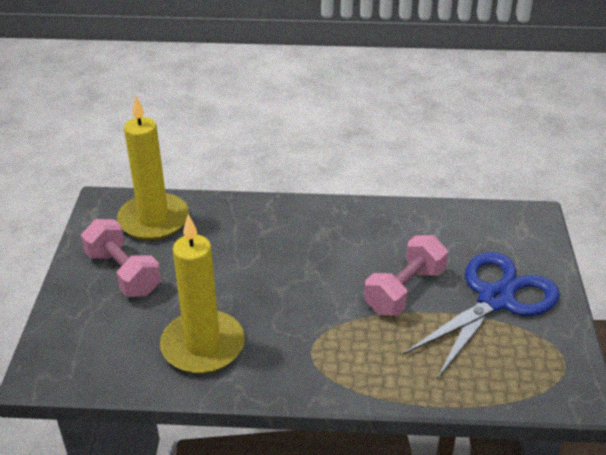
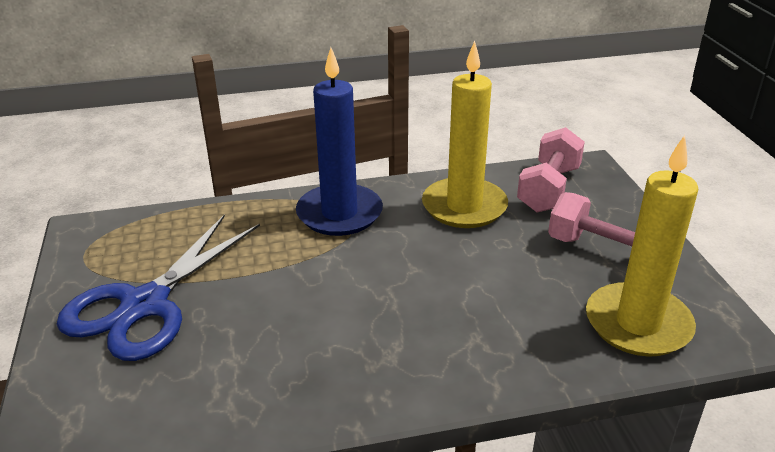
camera: 165 degrees right, 5 degrees down
(323, 362) = (339, 214): none -> blue candle
(404, 290) = (262, 294): pink dumbbell -> pink dumbbell (549, 189)

